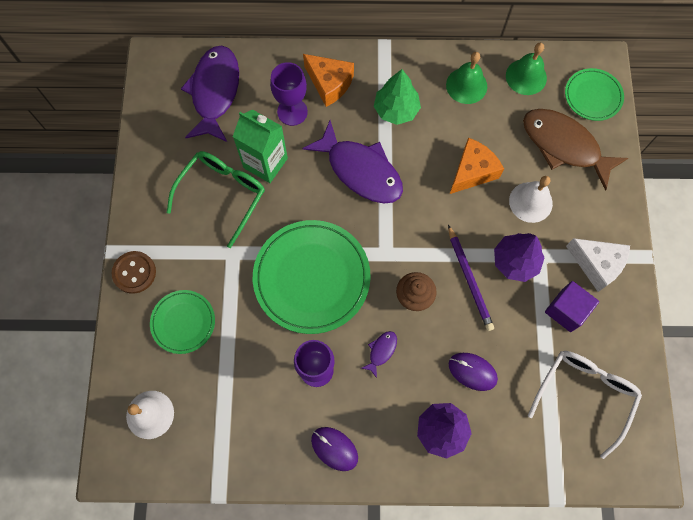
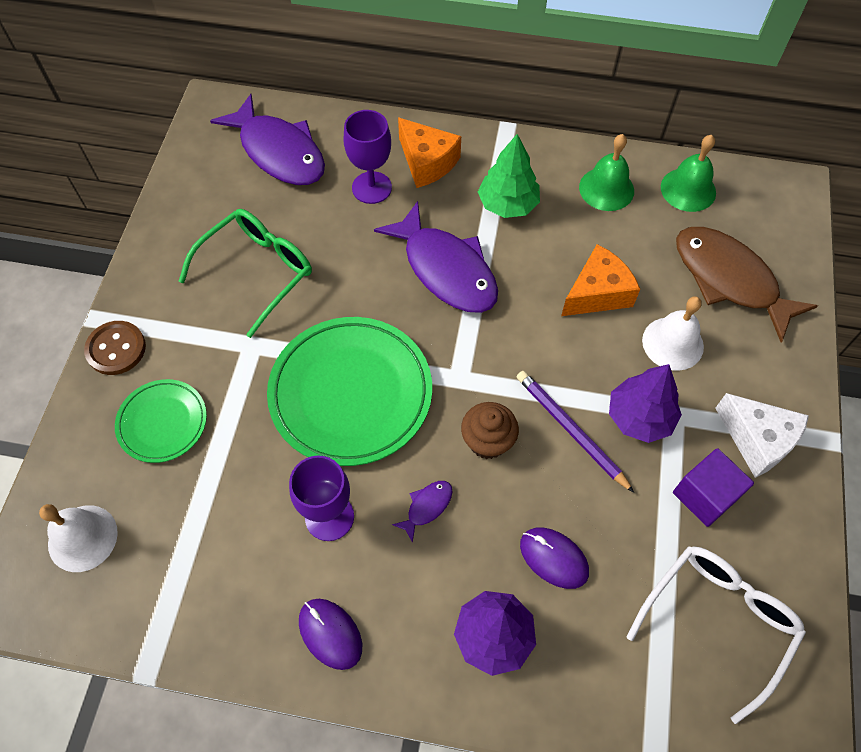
camera: 10 degrees right, 10 degrees down
(215, 92) = (279, 152): purple fish -> purple fish turned 120 degrees clockwise
(265, 163) = (322, 242): green carton -> none
(469, 279) = (570, 430): purple pencil -> purple pencil turned 150 degrees clockwise
(593, 96) = (776, 225): green plate -> none

